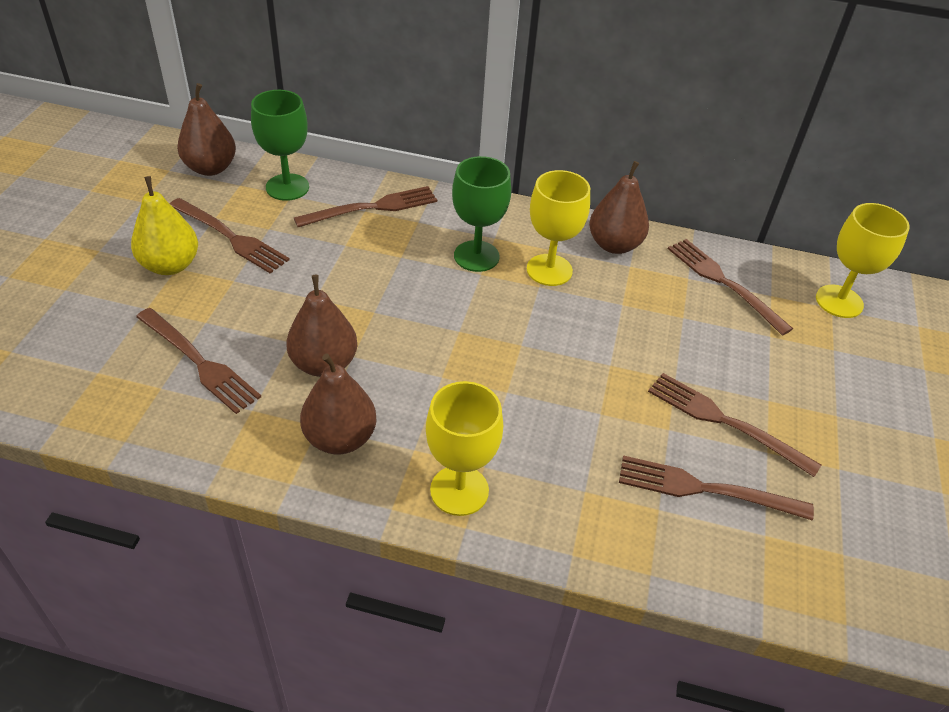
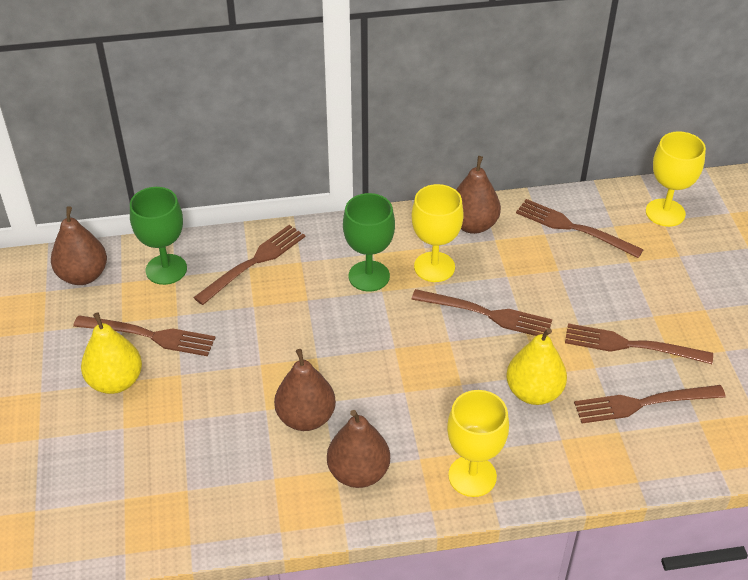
camera: 20 degrees left, 0 degrees up
(200, 363) = (205, 456): brown fork -> brown fork (488, 314)
(582, 429) = (533, 392): none -> yellow pear

